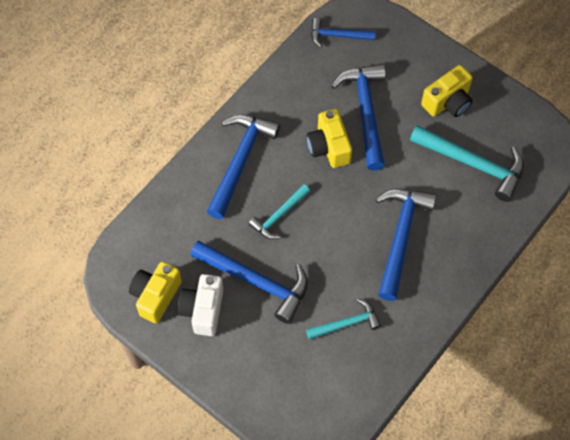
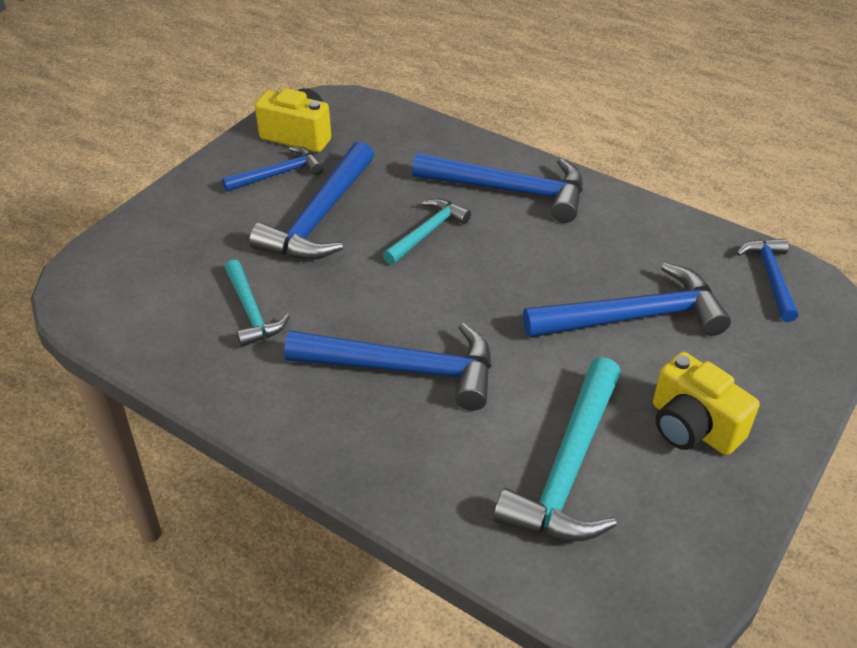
camera: 85 degrees right, 20 degrees down
(203, 310) = (278, 174): white camera -> blue hammer
(279, 216) = (427, 232): turquoise hammer -> turquoise hammer turned 90 degrees clockwise
(329, 147) = (555, 277): yellow camera -> none

